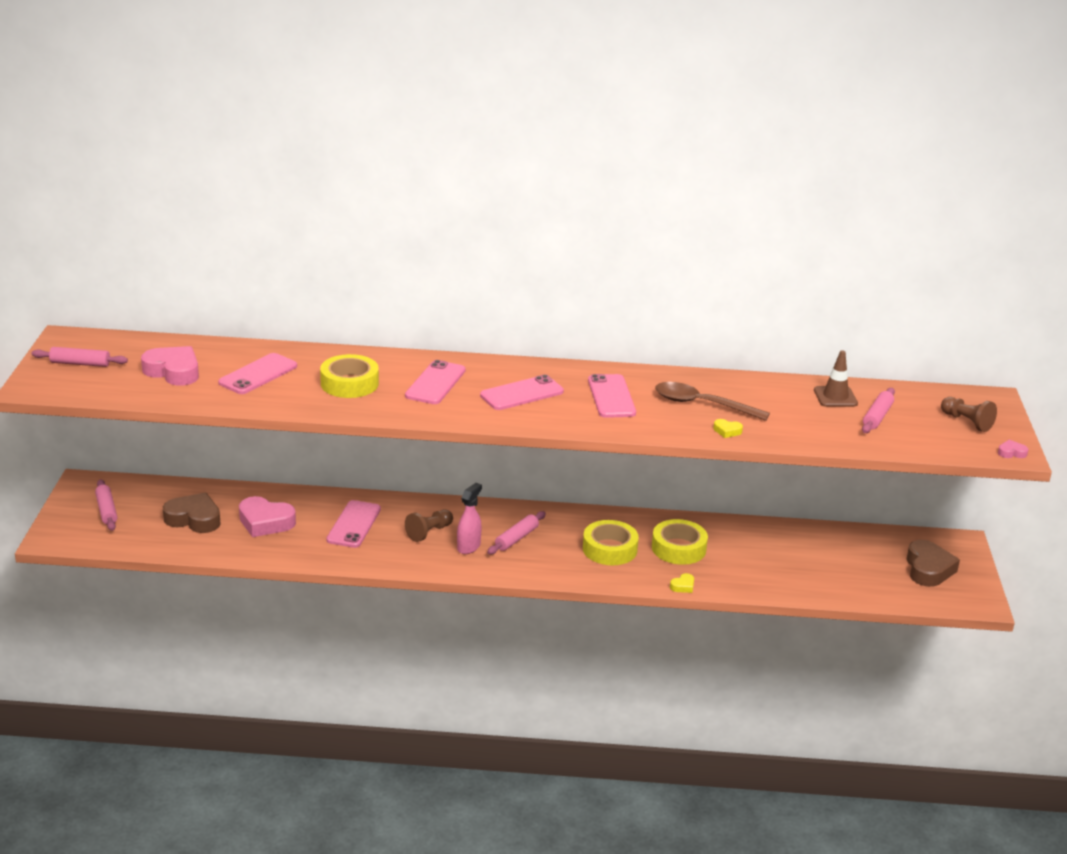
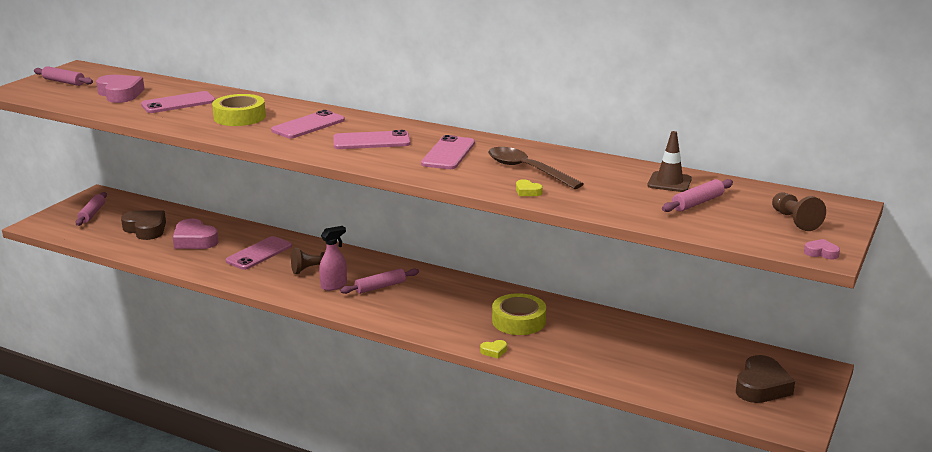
camera: 25 degrees right, 5 degrees down
(609, 549) = (454, 310): yellow tape -> none

